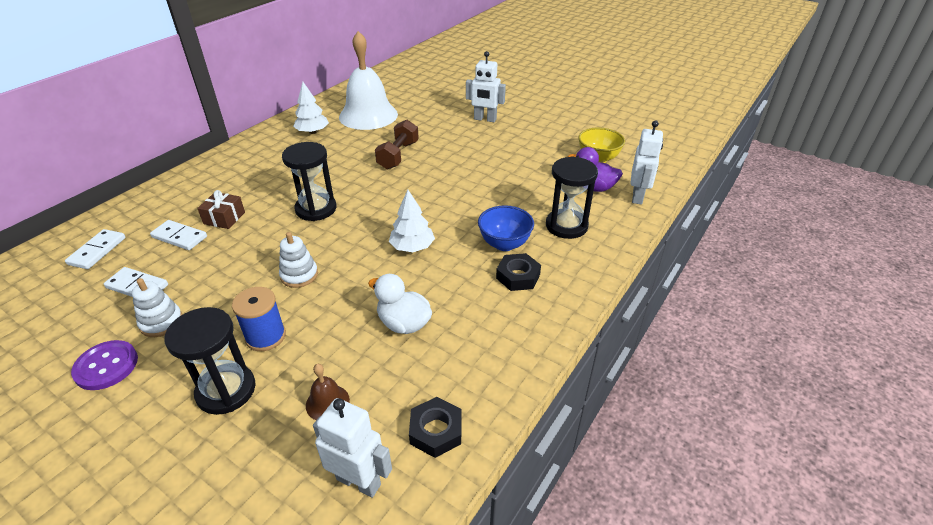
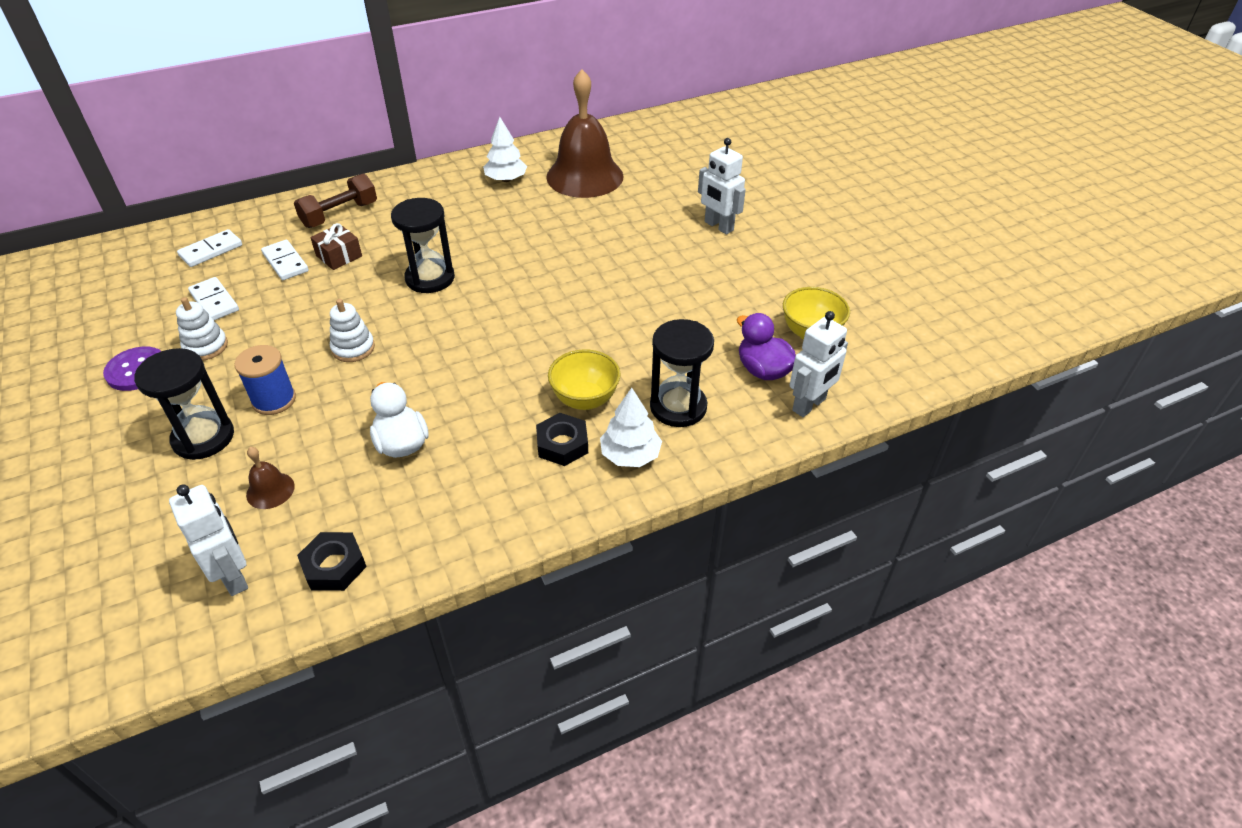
camera: 30 degrees right, 5 degrees up
(368, 115) = (585, 176): white bell -> brown bell
(398, 155) = (571, 242): brown dumbbell -> brown dumbbell (340, 214)
(412, 247) = (485, 362): white tree -> white tree (630, 455)
(504, 244) = (585, 399): blue bowl -> yellow bowl

